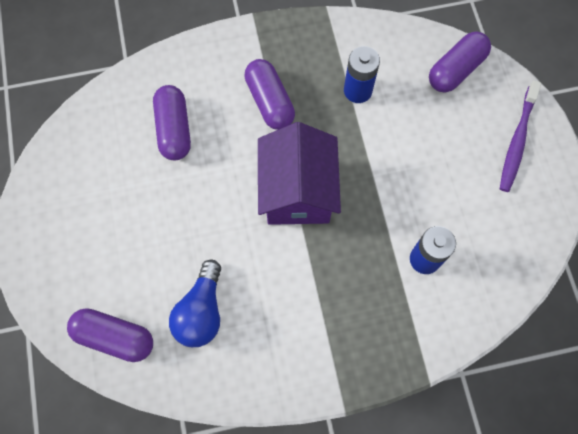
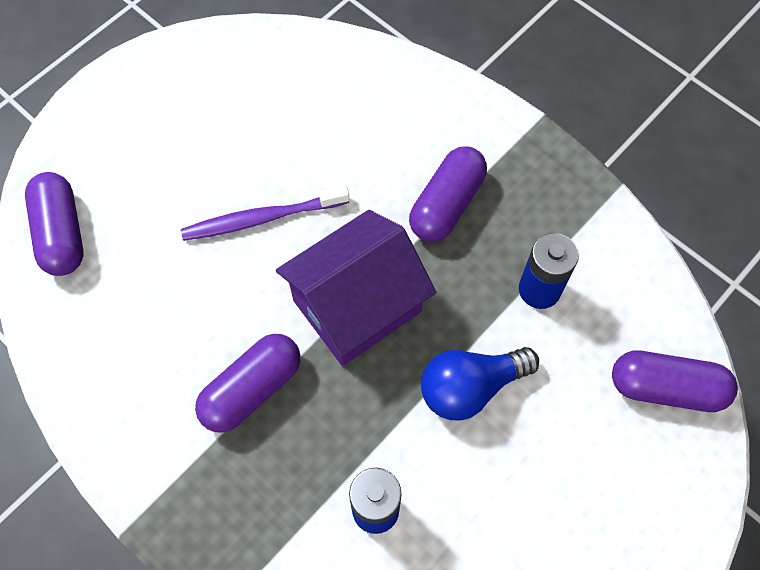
camera: 55 degrees right, 5 degrees down
(174, 129) = (336, 132): purple capsule -> purple capsule (251, 389)
(201, 312) = (143, 299): blue light bulb -> blue light bulb (470, 387)
(517, 140) = (629, 530): purple toothbrush -> purple toothbrush (262, 218)

